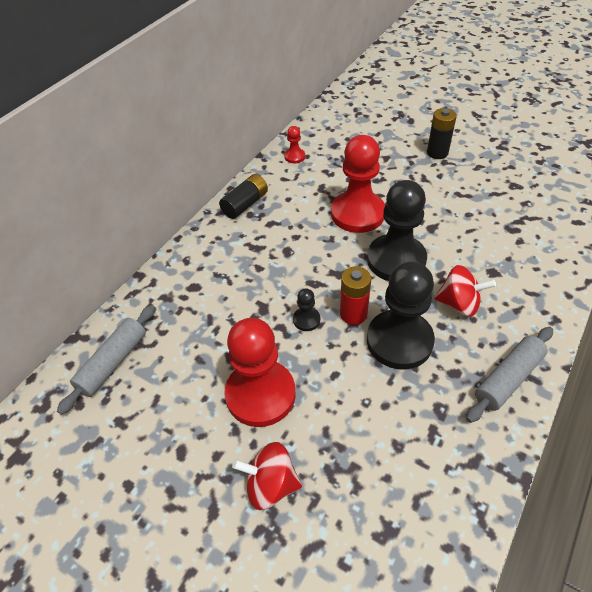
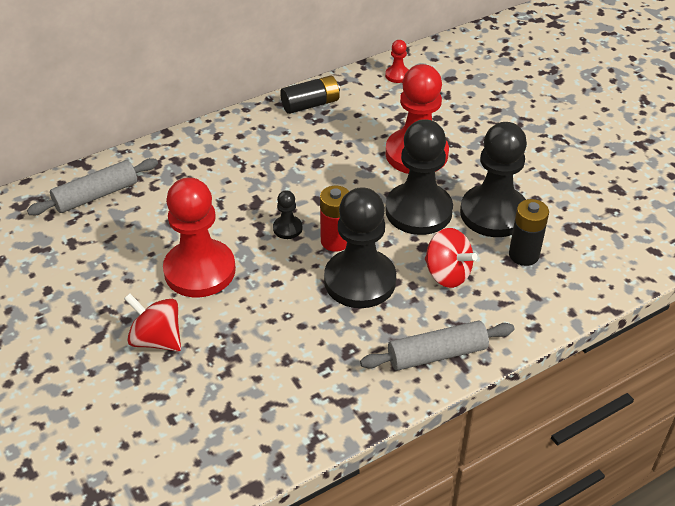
camera: 25 degrees right, 5 degrees down
(437, 153) = (558, 125): black battery -> black battery (524, 255)
(450, 239) = (493, 213): none -> black pawn

